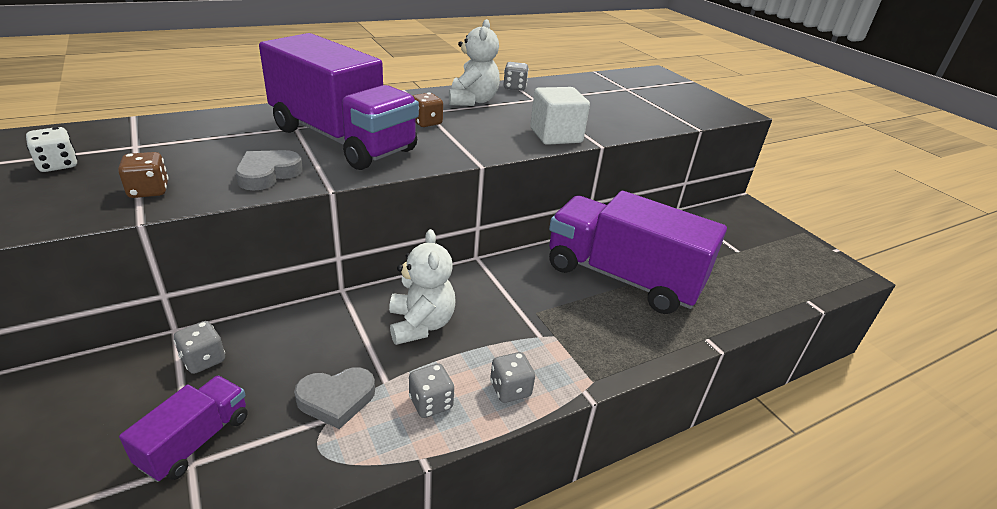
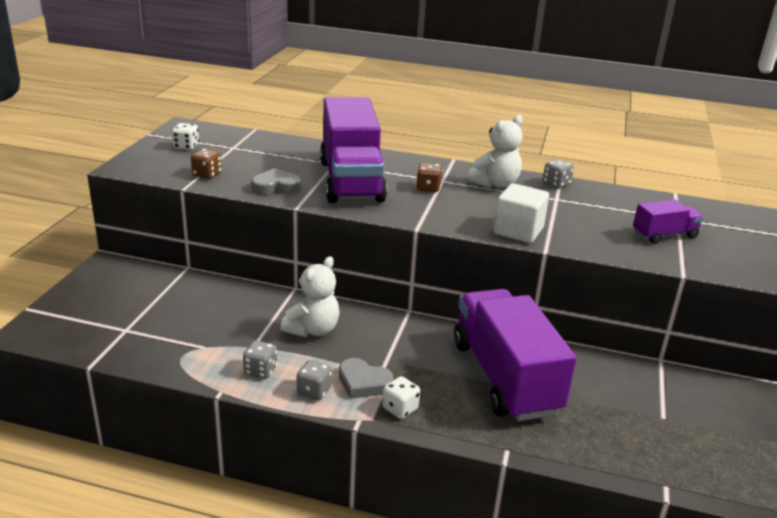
camera: 45 degrees right, 5 degrees down
(196, 441) = (138, 322): purple truck -> purple truck (664, 235)
(203, 360) = (183, 288): grey dice -> none
(336, 399) = (217, 340): grey heart -> grey heart (363, 382)
(597, 356) = (400, 409): none -> white dice

